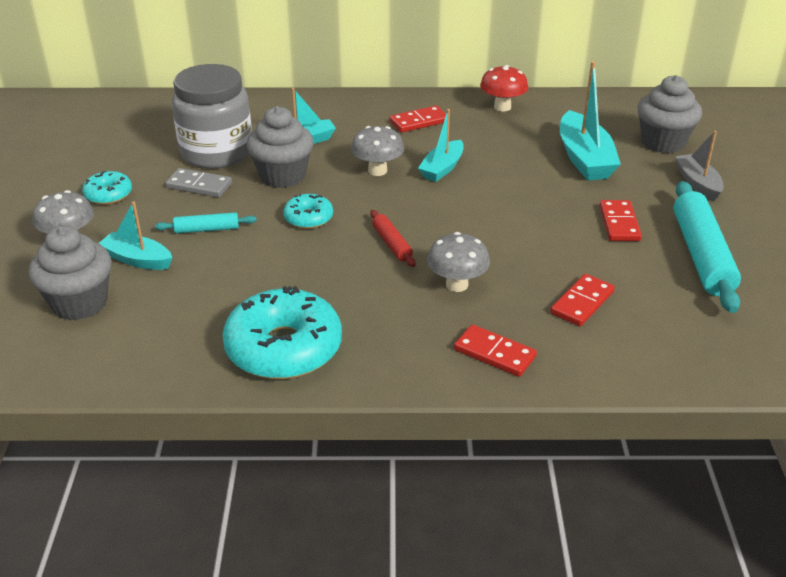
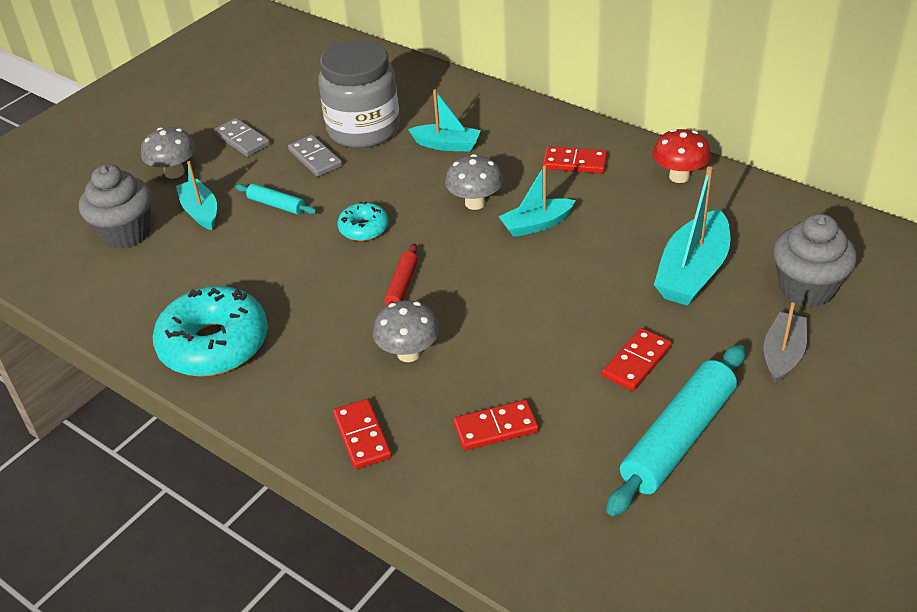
camera: 40 degrees right, 5 degrees up
(108, 194) = (242, 140): turquoise donut -> grey domino
(282, 176) = (389, 176): grey cupcake -> none

